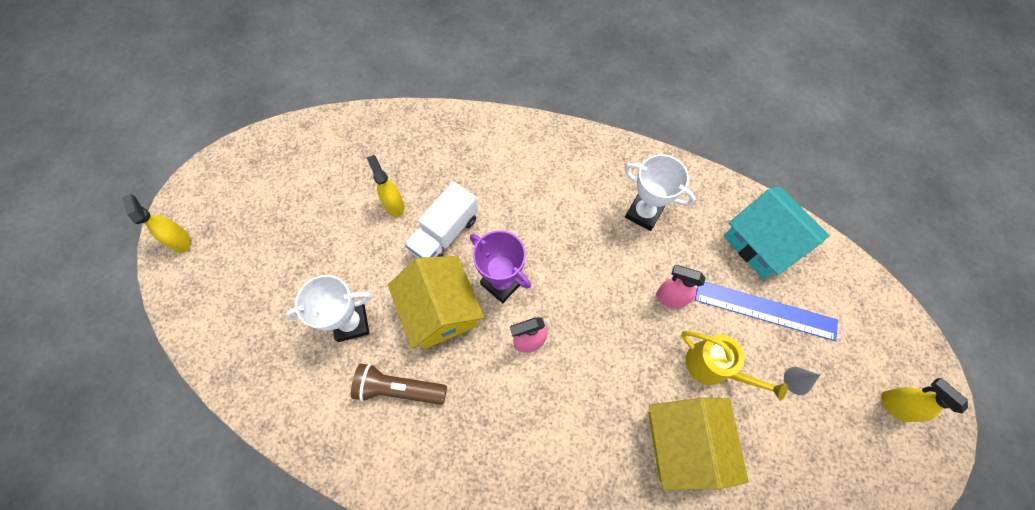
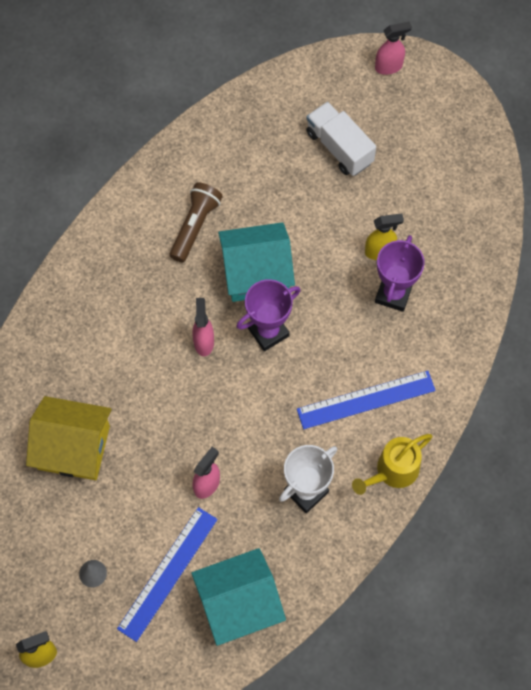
camera: 105 degrees right, 0 degrees up
(181, 240) = (389, 67): yellow spray bottle -> pink spray bottle
(351, 323) = (266, 197): white trophy -> none
(436, 185) = (393, 294): none -> purple trophy
(440, 310) = (256, 273): yellow house -> turquoise house
(445, 234) = (334, 292): white truck -> white truck (339, 147)
(544, 185) = (366, 400): none -> blue ruler
(713, 367) = (130, 499): yellow watering can -> yellow watering can (393, 471)

